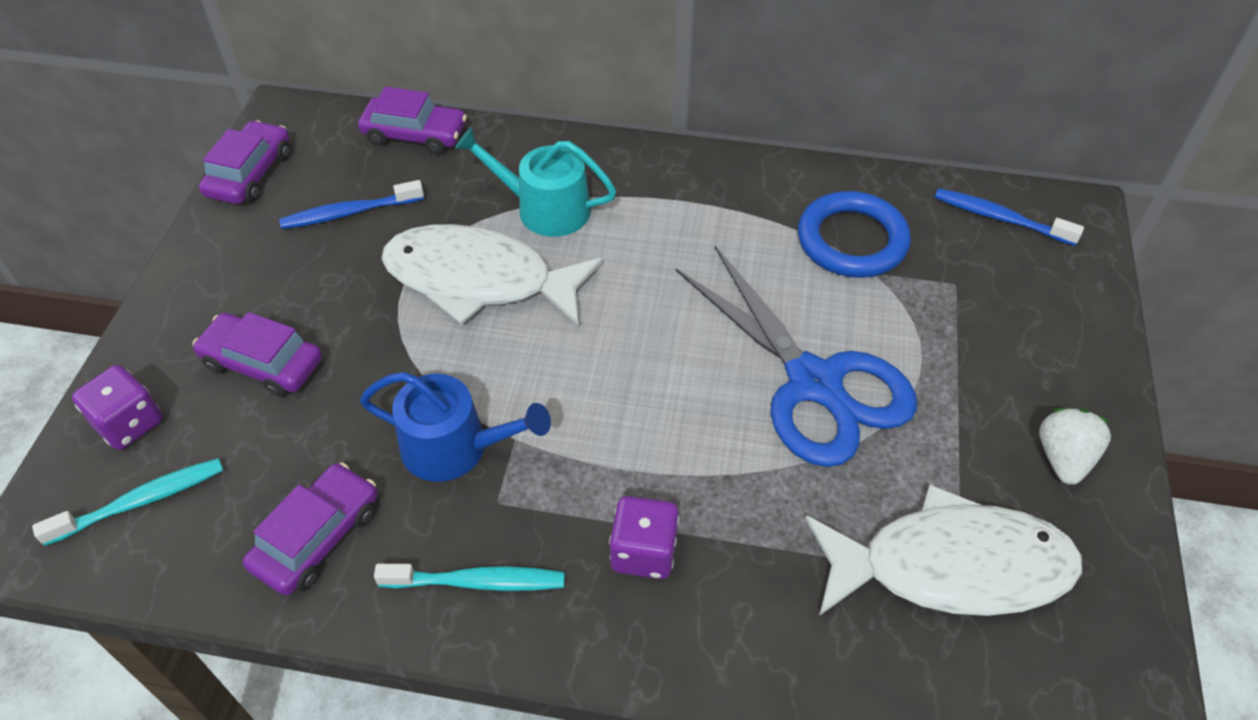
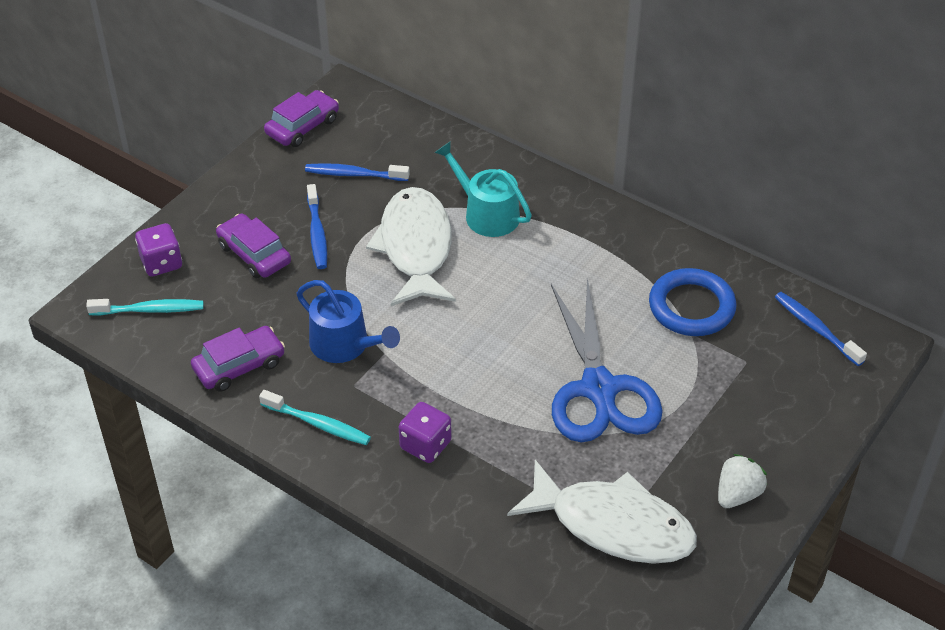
camera: 25 degrees right, 5 degrees down
(338, 305) = (317, 233): none -> blue toothbrush
(415, 134) = (426, 133): purple car -> none
(479, 280) = (415, 247): white fish -> white fish turned 45 degrees clockwise

